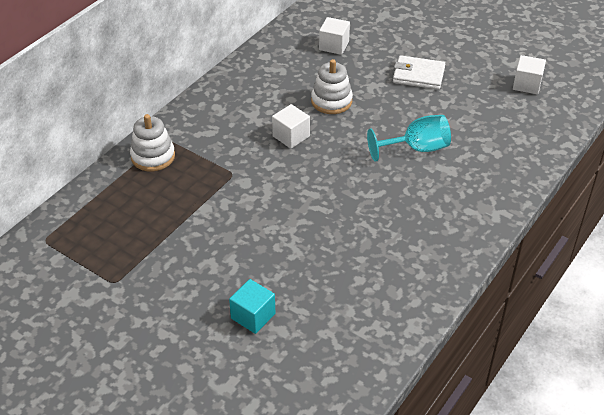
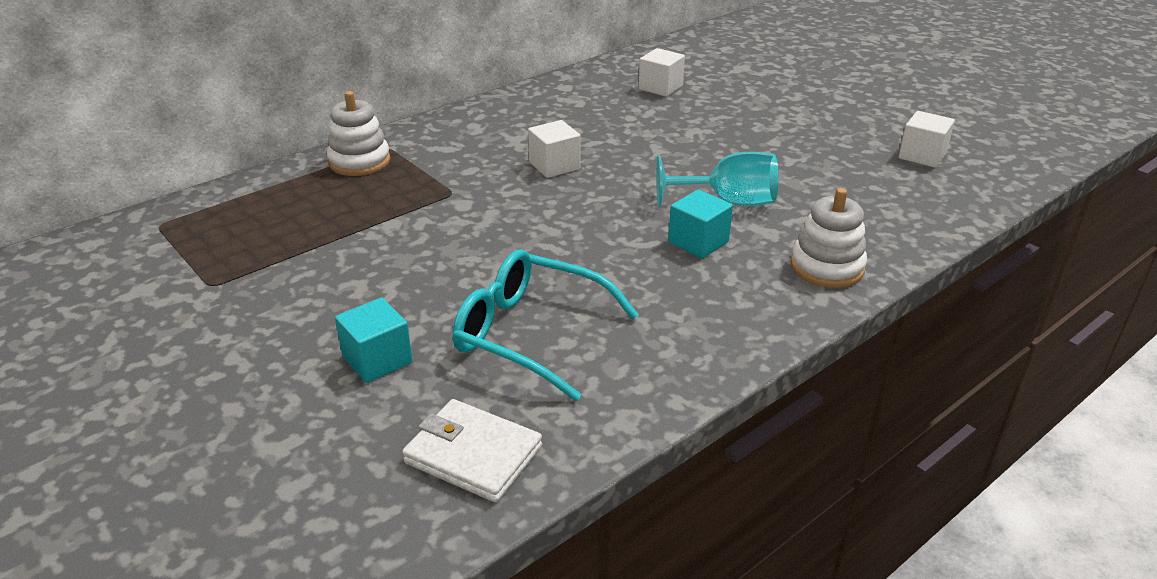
camera: 15 degrees right, 10 degrees down
(331, 101) = (629, 138): white stacking toy -> white stacking toy (827, 267)
(336, 278) = (530, 334): none -> turquoise glasses
(409, 186) = (698, 242): none -> turquoise cube
(418, 75) = (764, 128): white wallet -> white wallet (473, 455)

